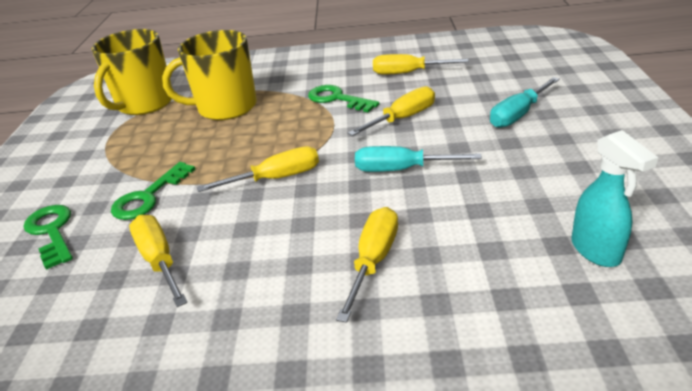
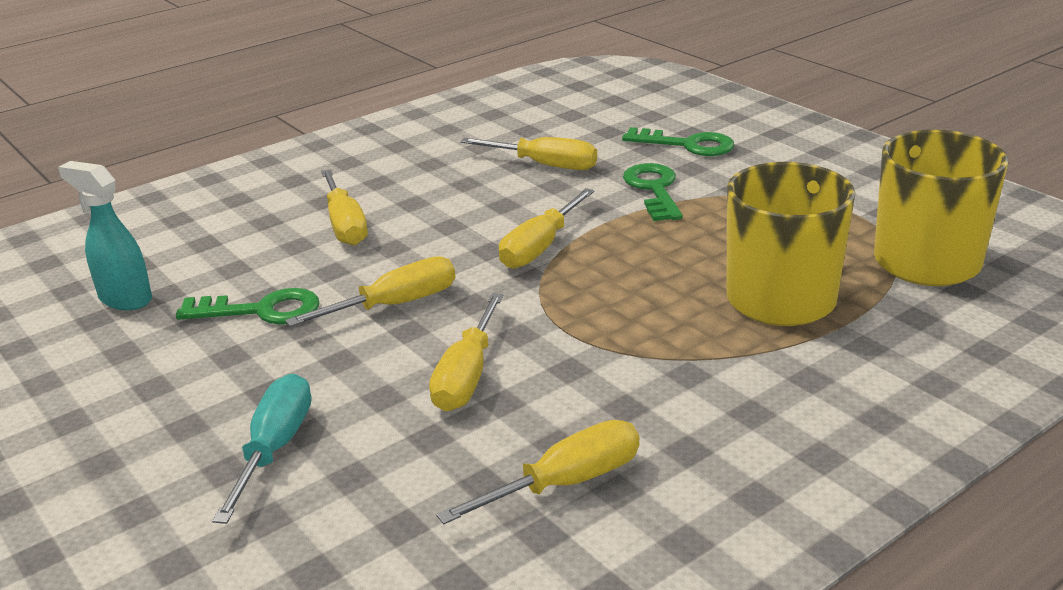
camera: 140 degrees right, 5 degrees down
(337, 99) = (624, 374): green key -> green key (261, 310)
(401, 169) = (395, 305): turquoise screwdriver -> yellow screwdriver

